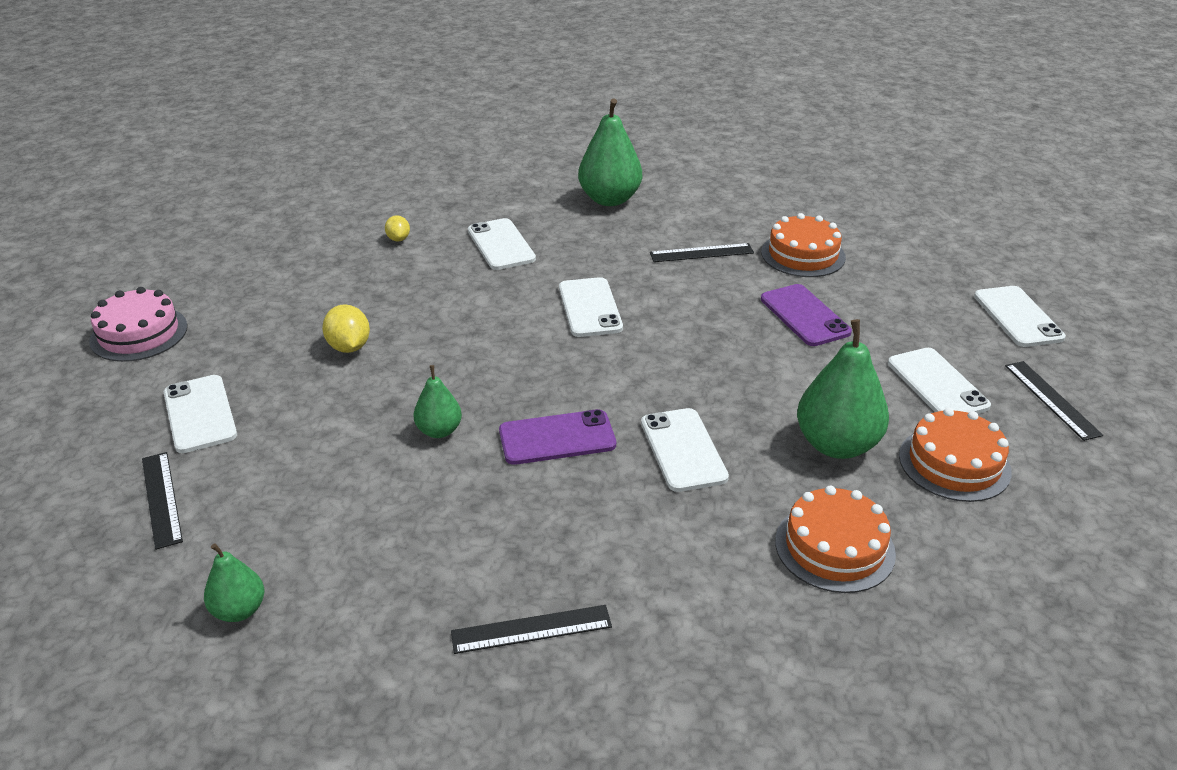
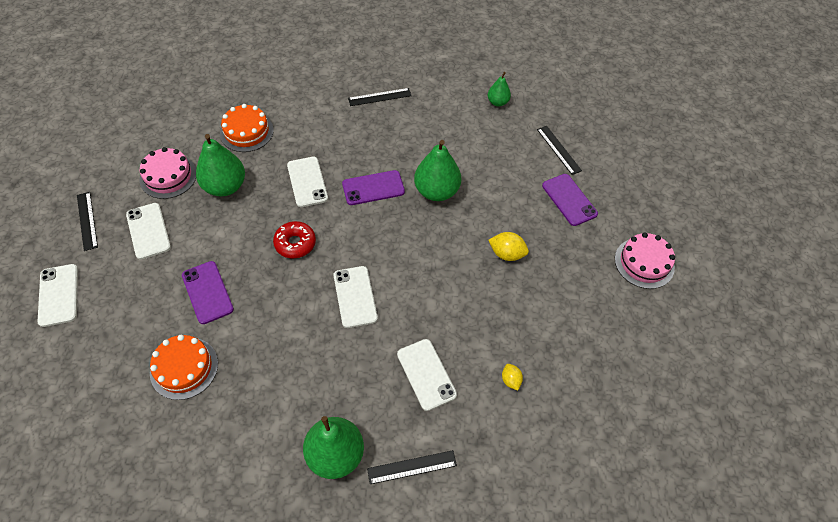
camera: 175 degrees right, 20 degrees up
(200, 414) = (569, 200): white phone -> purple phone
(349, 347) = (506, 254): yellow lemon -> yellow lemon turned 45 degrees counterclockwise
(439, 431) = (436, 191): green pear -> green pear, size x1.82
(688, 365) = (295, 243): none -> red donut
(701, 253) = (265, 367): black ruler -> black ruler (412, 467)
(954, 463) = (168, 176): orange cake -> pink cake

